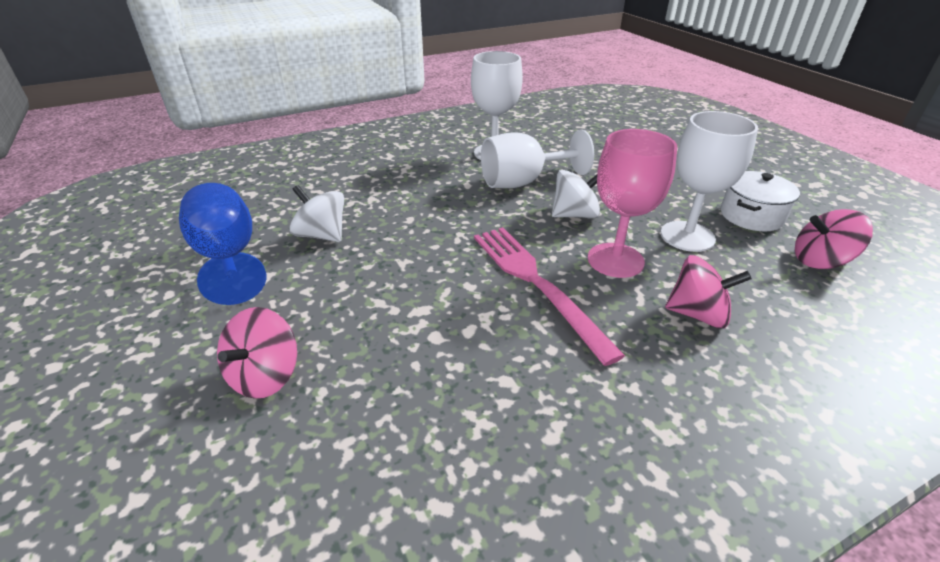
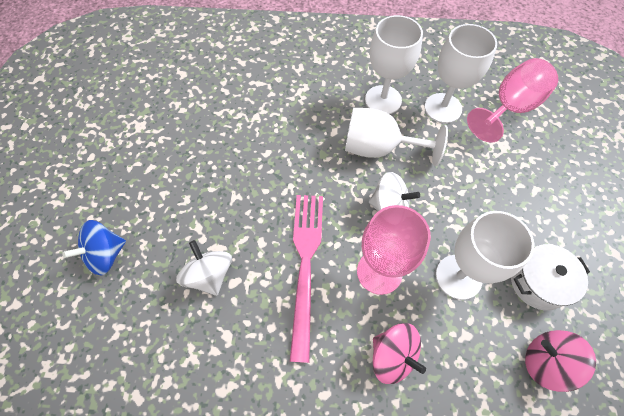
camera: 30 degrees right, 25 degrees up
(228, 257) = (136, 138): blue goblet -> none
(265, 376) = (106, 255): pink spinning top -> blue spinning top
(322, 235) = (201, 143): white spinning top -> white spinning top (209, 275)
(553, 144) = (443, 108): none -> white goblet
(606, 129) = (509, 108): none -> pink goblet

